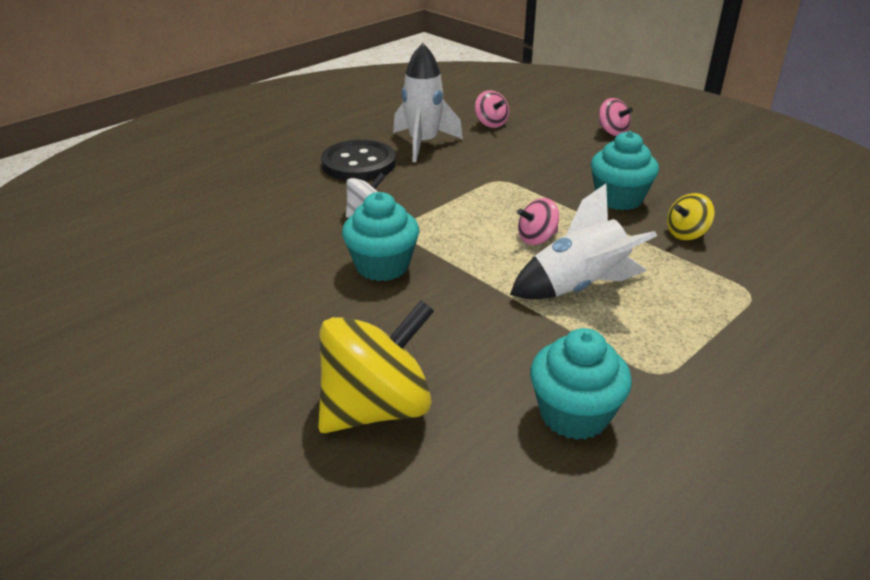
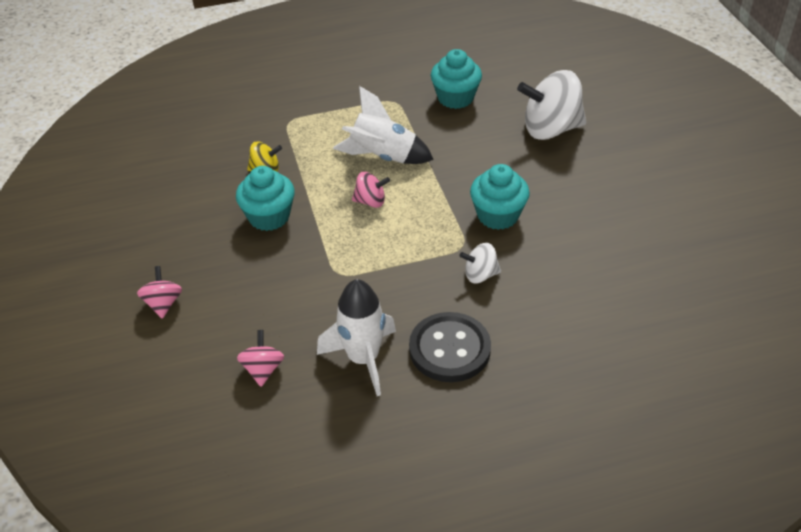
camera: 150 degrees left, 10 degrees up
(376, 408) = (550, 129): yellow spinning top -> white spinning top

